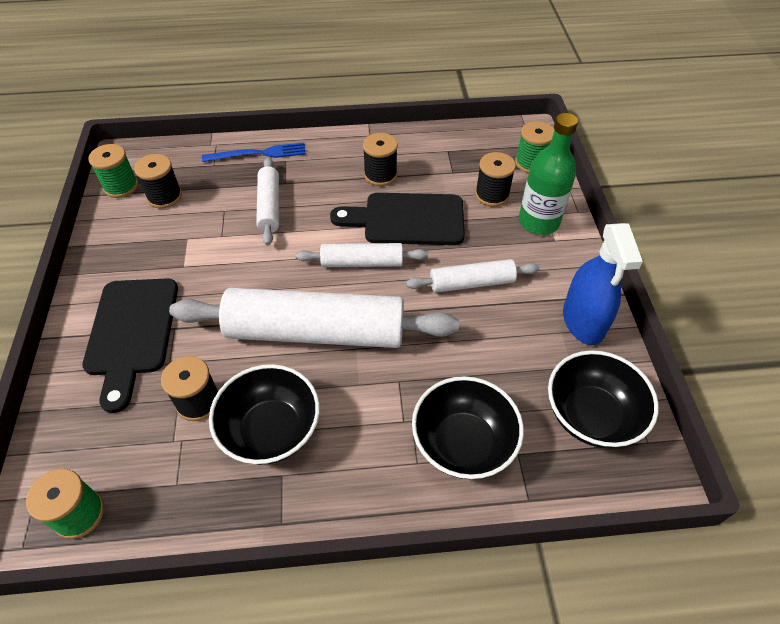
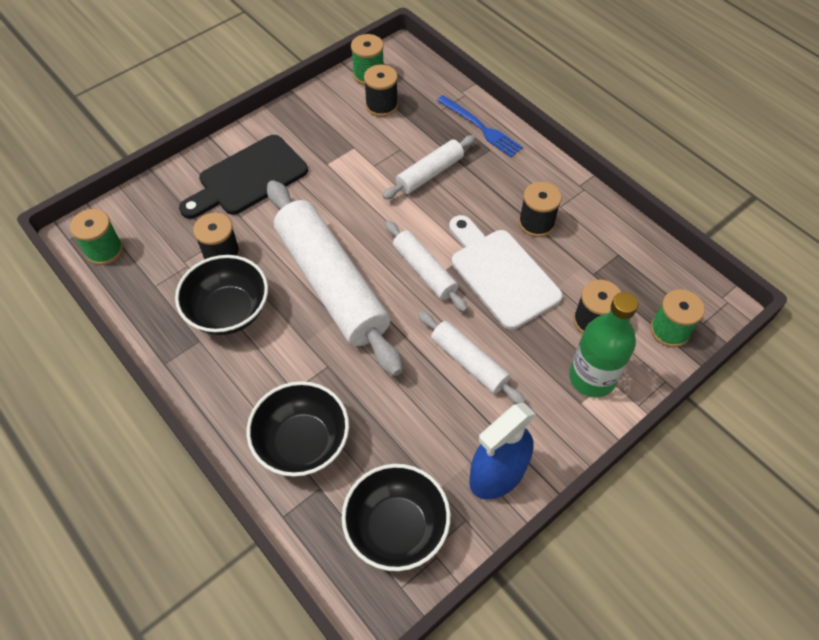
camera: 55 degrees right, 5 degrees up
(407, 219) = (501, 274): black cutting board -> white cutting board

